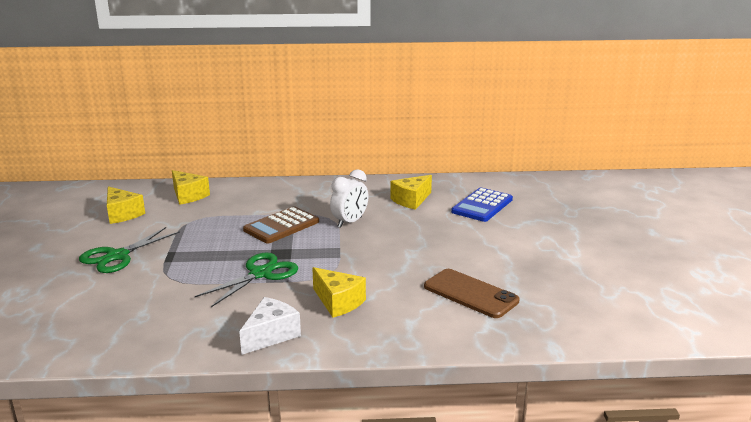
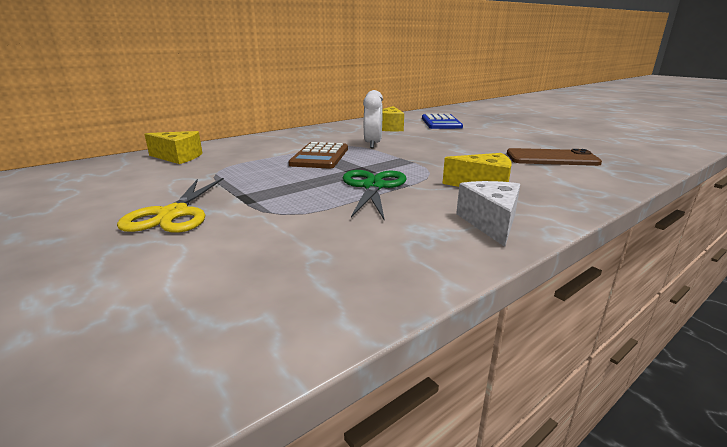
camera: 35 degrees left, 0 degrees up
(117, 256) = (173, 214): green scissors -> yellow scissors
(122, 214) = (115, 182): yellow cheese -> none

